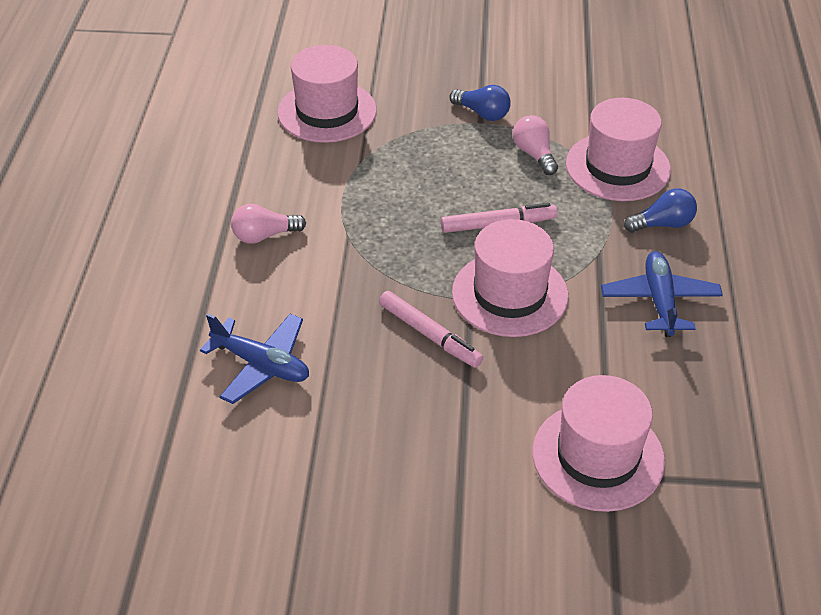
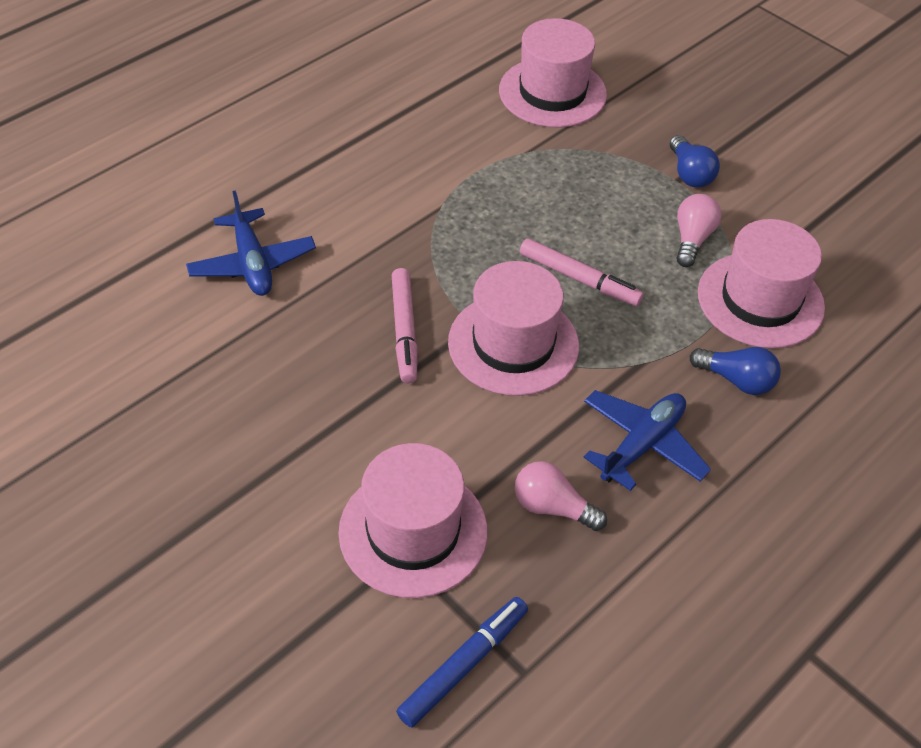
camera: 40 degrees right, 5 degrees up
(264, 235) = (377, 164): pink light bulb -> pink light bulb (553, 507)
(726, 509) = (463, 665): none -> blue marker

